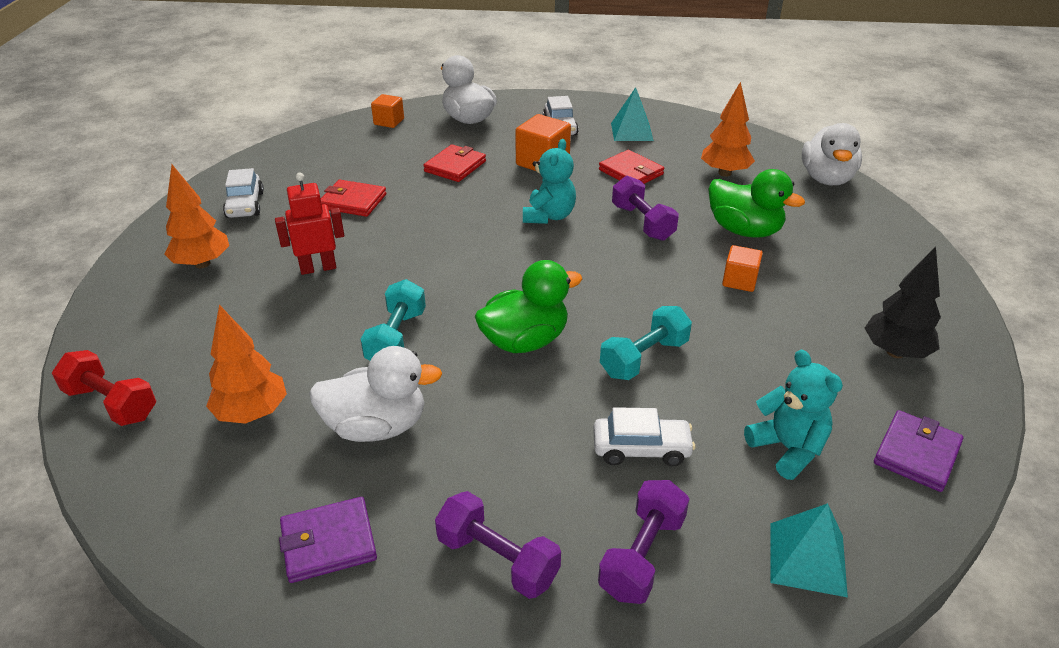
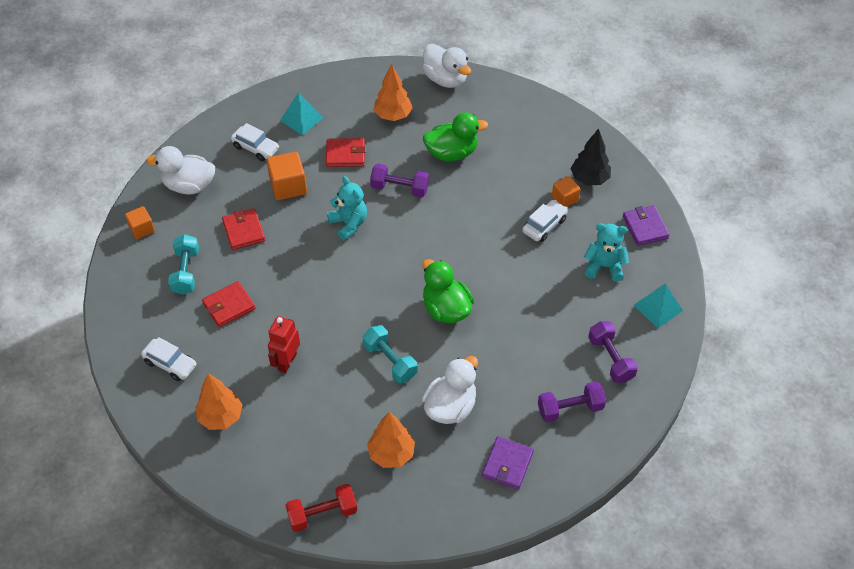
camera: 50 degrees left, 15 degrees up
(525, 341) = (446, 309): green duck -> green duck turned 45 degrees counterclockwise
(641, 449) = (557, 316): white car -> white car (544, 225)
(644, 358) = (504, 272): turquoise dumbbell -> turquoise dumbbell (186, 272)
(739, 281) = (488, 190): orange cube -> orange cube (565, 198)

